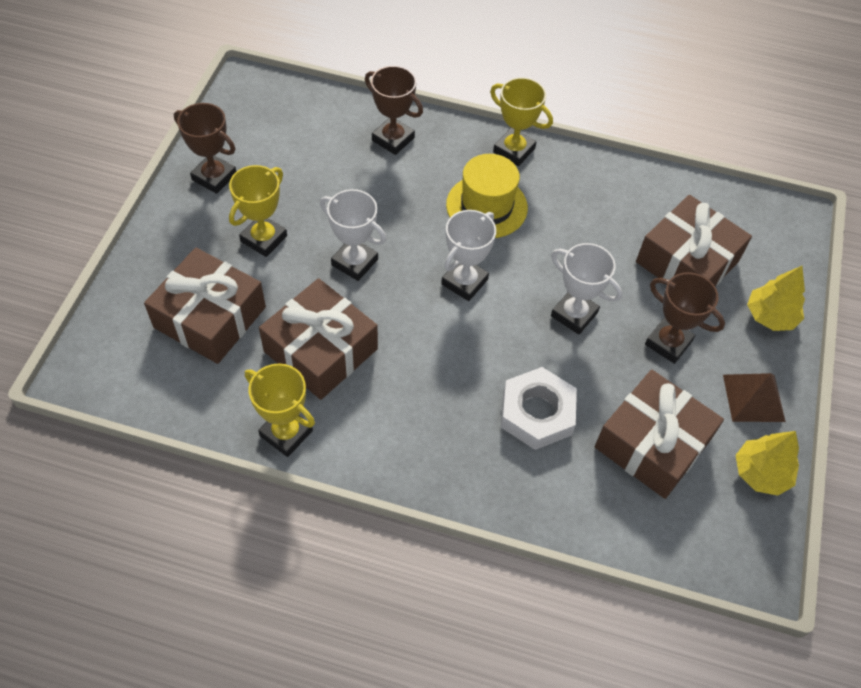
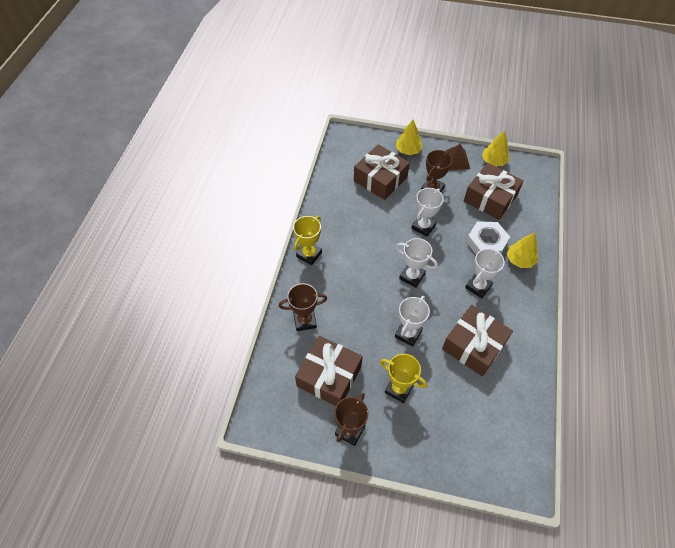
camera: 90 degrees left, 0 degrees up
(210, 317) = (465, 412): brown gift -> brown gift (329, 376)
(286, 433) = (531, 357): yellow trophy -> none
(393, 139) = (305, 321): brown trophy -> brown trophy turned 45 degrees clockwise
(437, 379) = (478, 286): none -> white trophy
(486, 206) = (355, 267): yellow hat -> none
(494, 464) = (520, 260): none -> yellow tree

